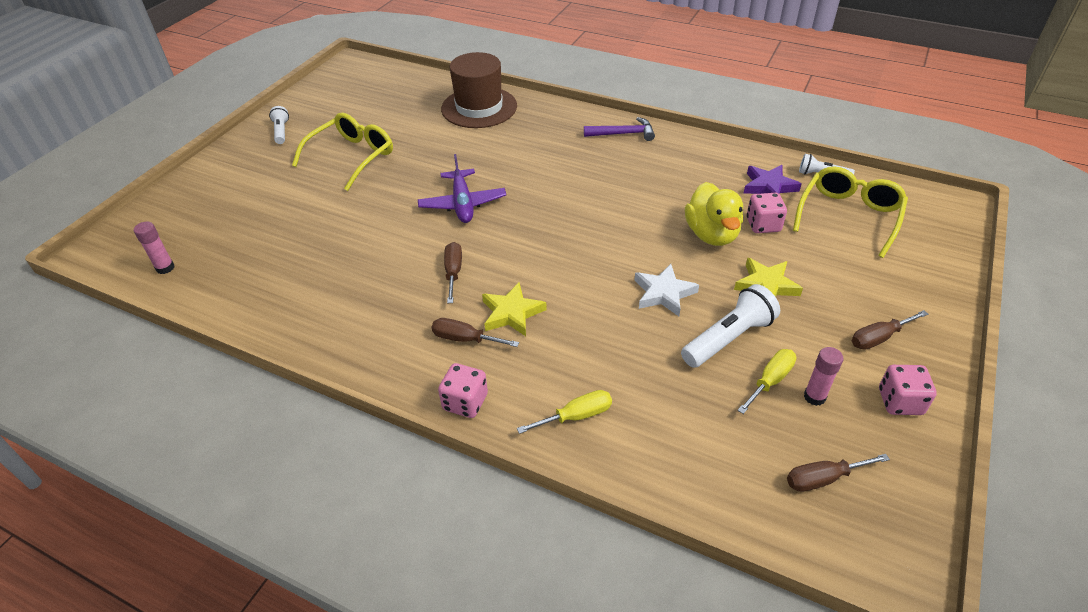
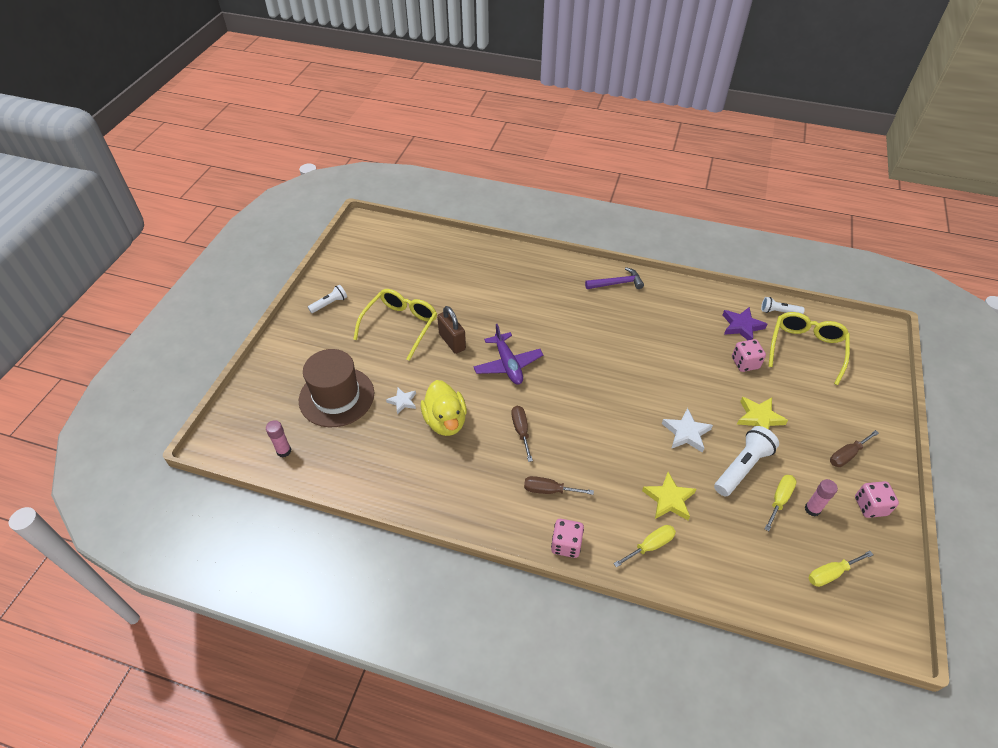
camera: 10 degrees left, 5 degrees up
(281, 131) = (329, 304): white flashlight -> white flashlight turned 75 degrees clockwise
(323, 230) = (402, 401): none -> white star
(405, 176) = (452, 342): none -> brown padlock
(479, 107) = (491, 265): brown hat -> brown hat (336, 397)
(512, 313) = (577, 463): yellow star -> yellow star (669, 499)
(711, 234) = (709, 375): yellow duck -> yellow duck (445, 421)
(823, 479) = (831, 573): brown screwdriver -> yellow screwdriver

